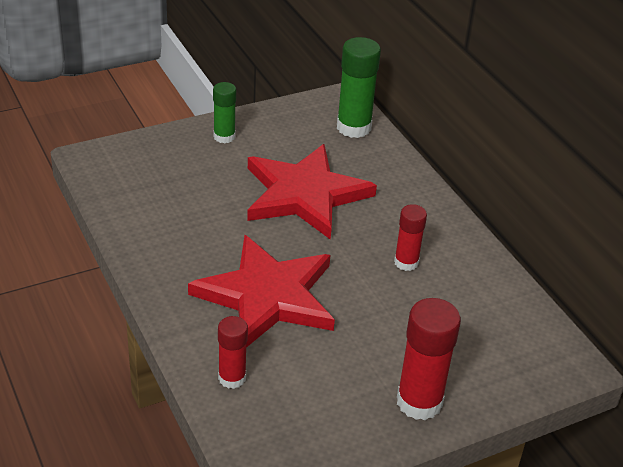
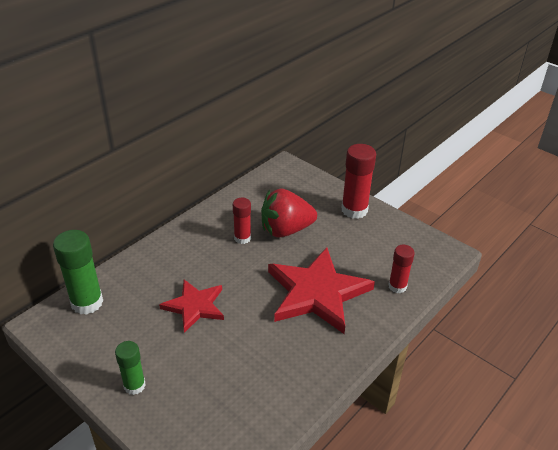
camera: 110 degrees left, 0 degrees up
(304, 194) = (195, 306): red star -> red star, size x0.59
(404, 308) = (286, 230): none -> red strawberry

